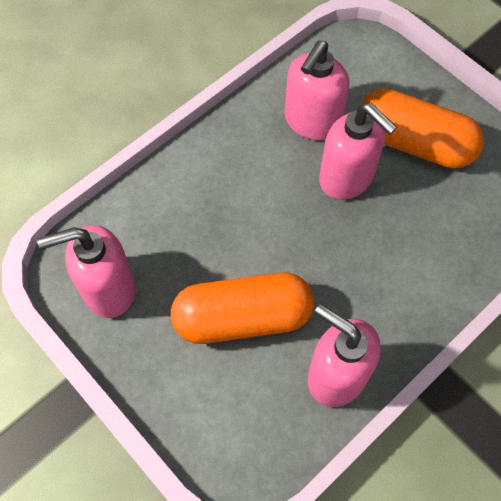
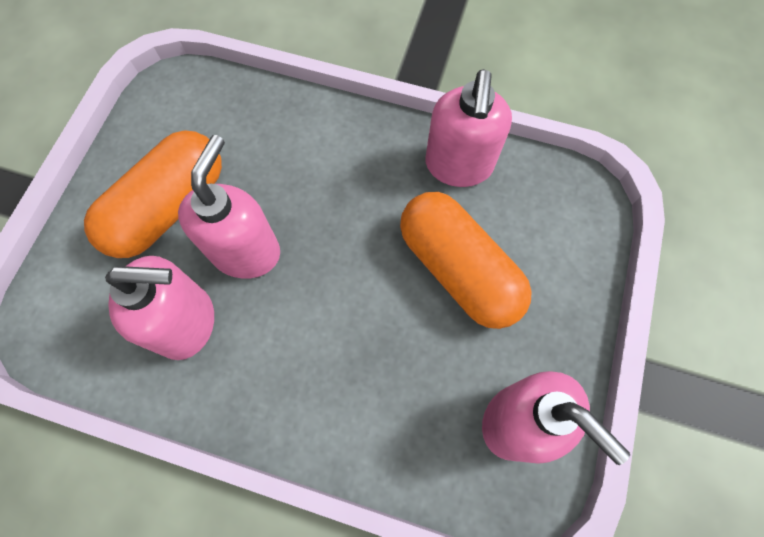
camera: 120 degrees left, 5 degrees up
(414, 143) = (168, 208): orange capsule -> orange capsule turned 45 degrees clockwise

